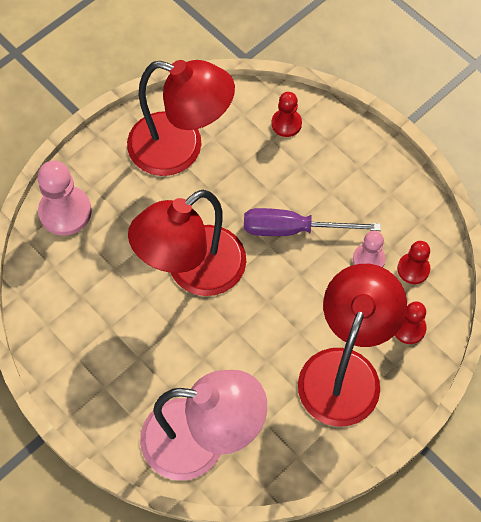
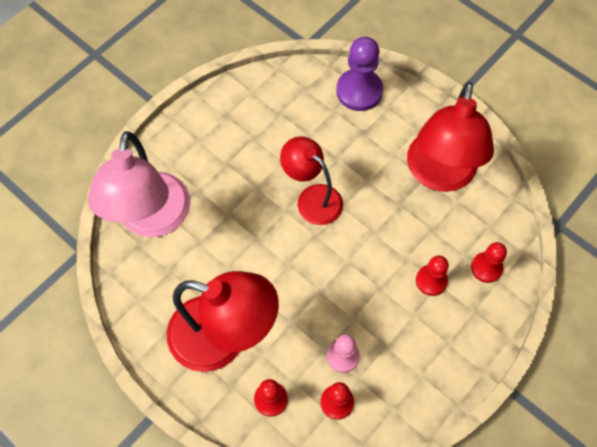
camera: 85 degrees right, 0 degrees up
(65, 212) = (359, 91): pink pawn -> purple pawn
(193, 272) = (312, 198): red lamp -> red lamp, size x0.63
(293, 229) = (367, 282): purple screwdriver -> none
(296, 172) = (431, 280): none -> red pawn

